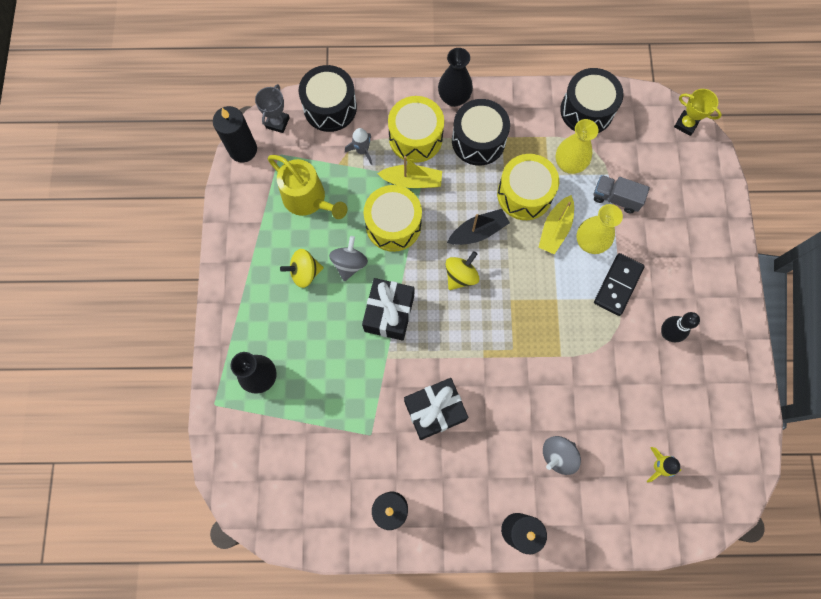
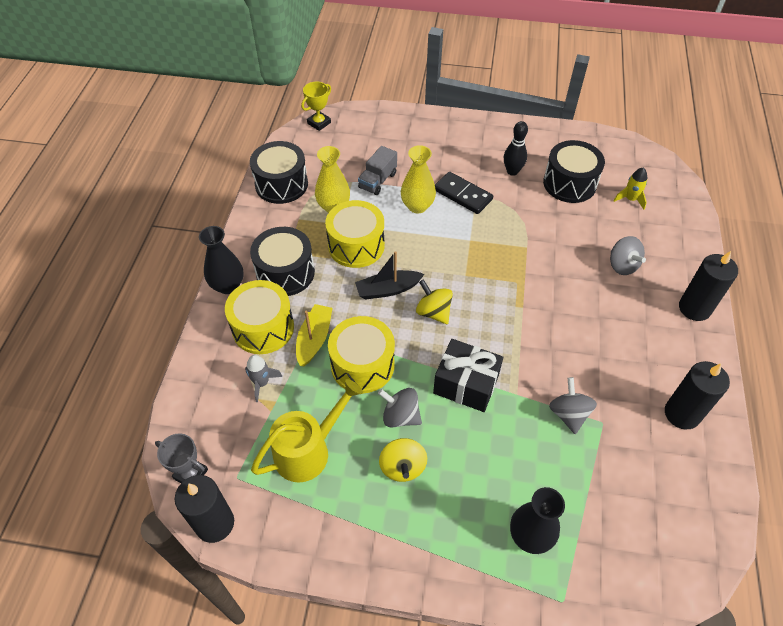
camera: 80 degrees left, 20 degrees down
(330, 107) = (193, 410): black drum -> black drum (569, 183)
(374, 404) = (568, 414): none -> grey spinning top
(434, 411) = (577, 358): black gift -> none
(478, 232) = (388, 289): black boat -> black boat turned 90 degrees counterclockwise
(555, 229) = (398, 228): yellow boat -> none

